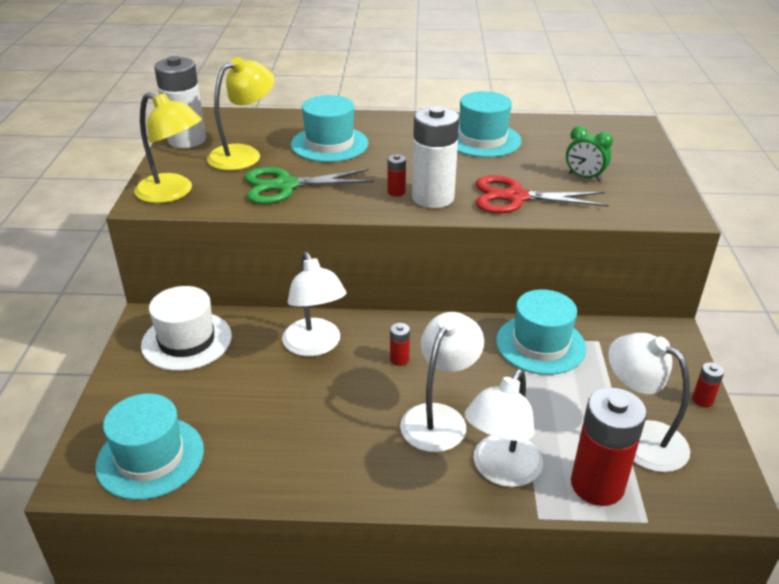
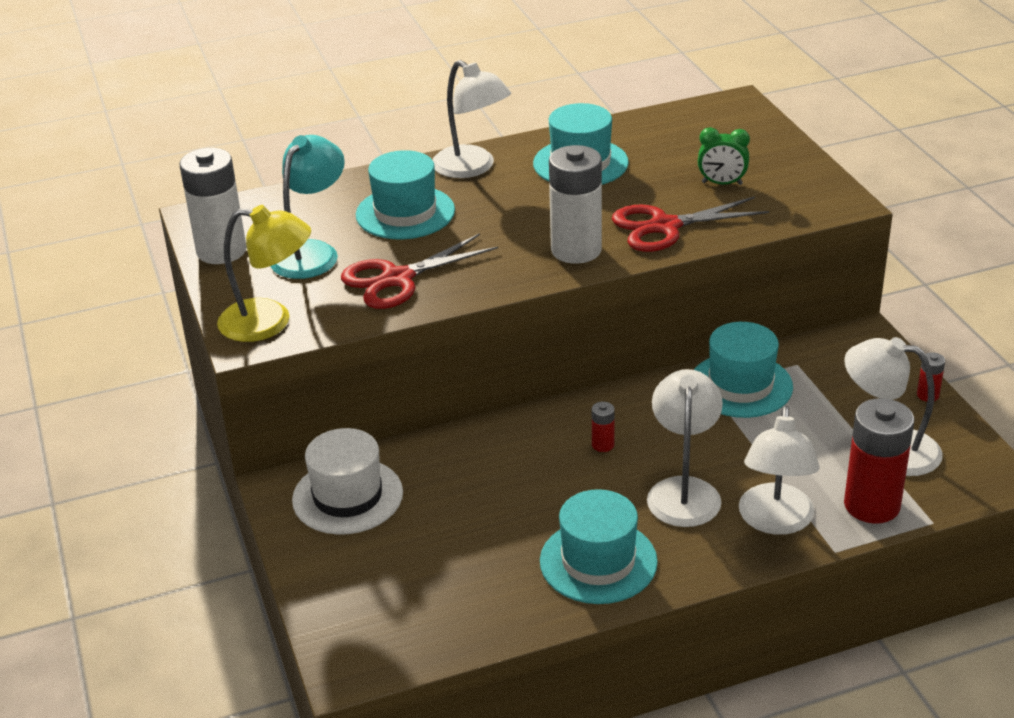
camera: 20 degrees left, 0 degrees up
(150, 457) = (409, 624): turquoise hat -> turquoise hat (598, 561)
(244, 154) = (312, 252): yellow lamp -> turquoise lamp
(285, 186) = (397, 279): green scissors -> red scissors
(315, 346) = (500, 458): white lamp -> white lamp (472, 168)
(396, 192) = (530, 254): red battery -> none

